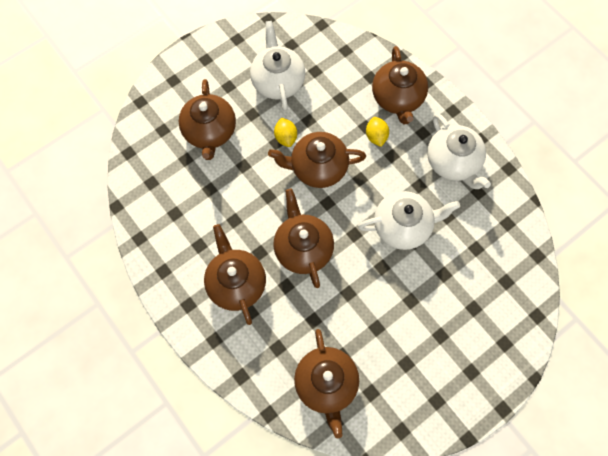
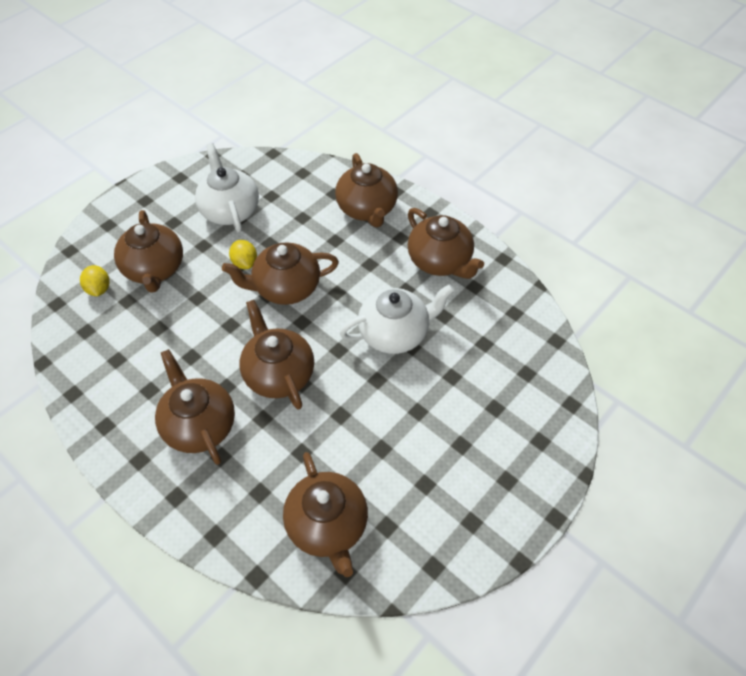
camera: 10 degrees left, 15 degrees down
(376, 136) = (349, 248): yellow lemon -> yellow lemon (99, 289)
(453, 162) = (440, 261): white teapot -> brown teapot

